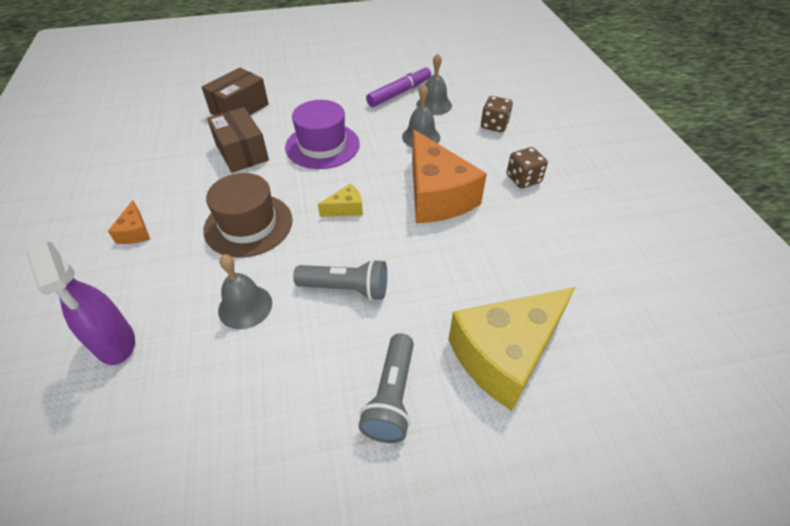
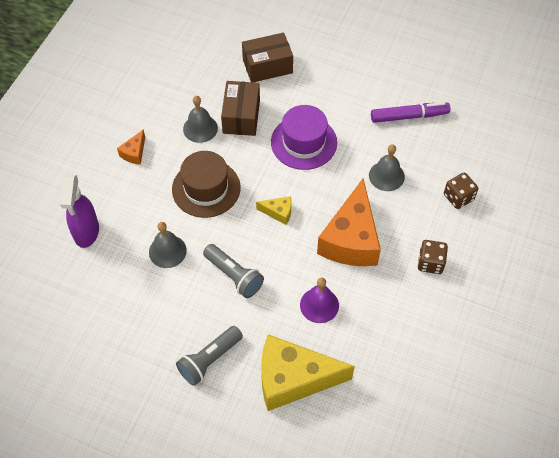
camera: 35 degrees right, 10 degrees up
(434, 105) = (427, 146): grey bell -> grey bell (200, 128)
(461, 266) = (319, 305): none -> purple bell

